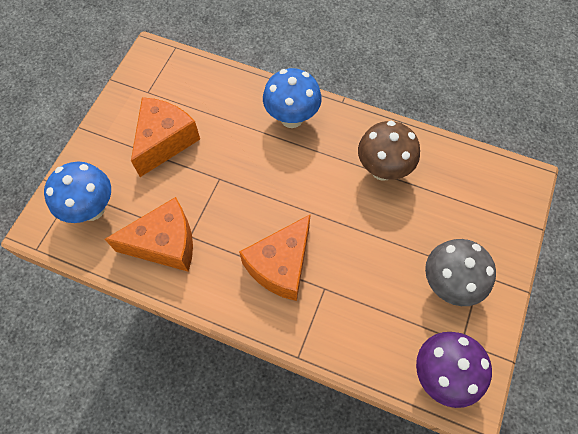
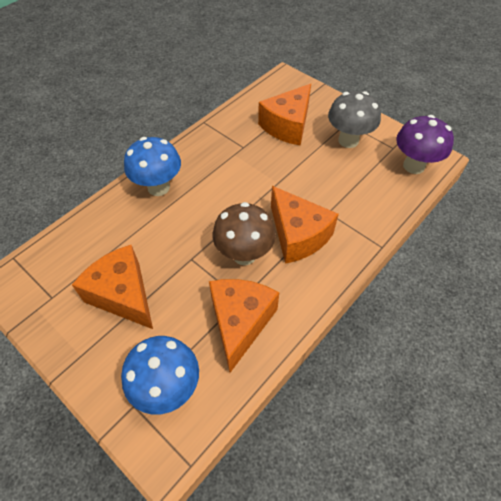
camera: 70 degrees left, 10 degrees down
(382, 169) = (240, 145): brown mushroom -> brown mushroom (244, 254)
(438, 208) = (287, 126): none -> orange cheese

